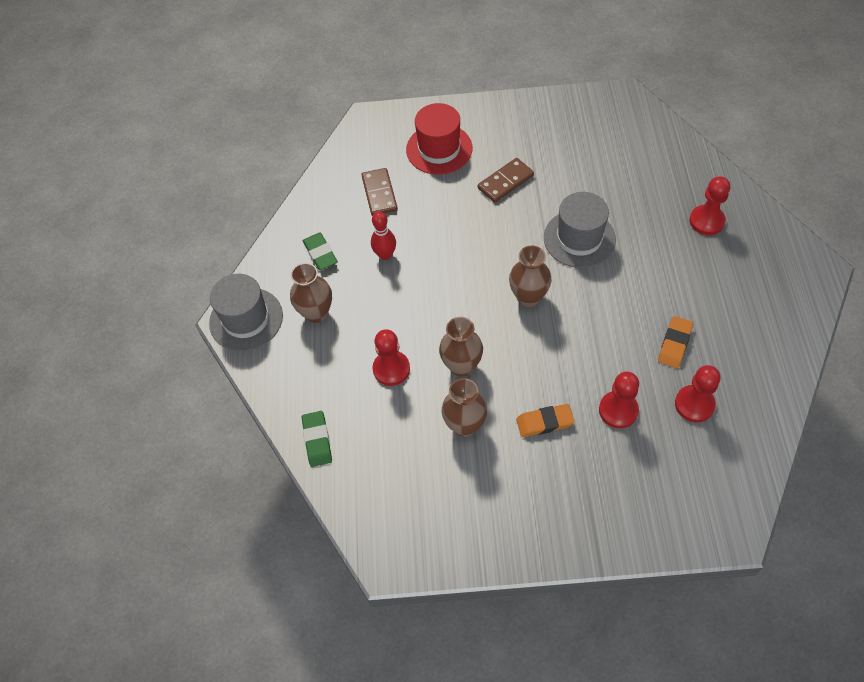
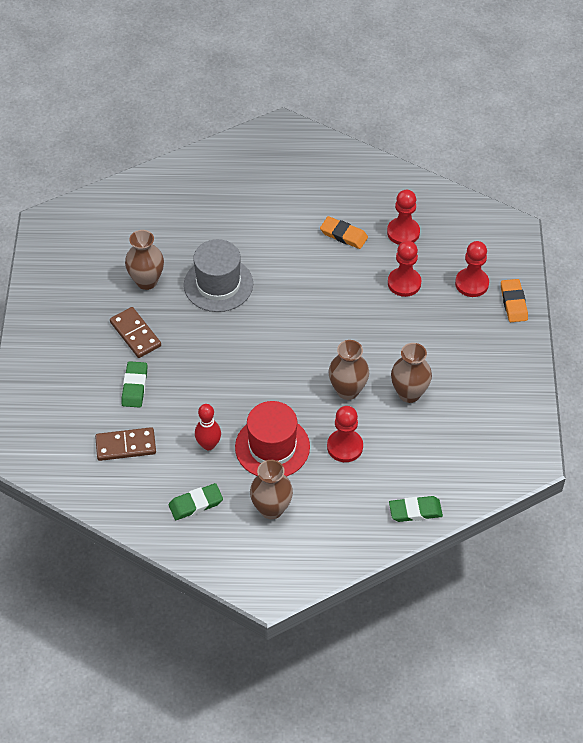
camera: 90 degrees left, 5 degrees down
(246, 319) = (269, 575): grey hat -> none
(439, 149) = (76, 387): red hat -> red hat (272, 447)
(445, 190) = (134, 386): none -> green eraser
(528, 297) = (279, 331): brown vase -> brown vase (146, 281)
(544, 422) = (411, 335): orange eraser -> orange eraser (513, 303)
(706, 221) = (216, 190): red pawn -> red pawn (471, 283)

